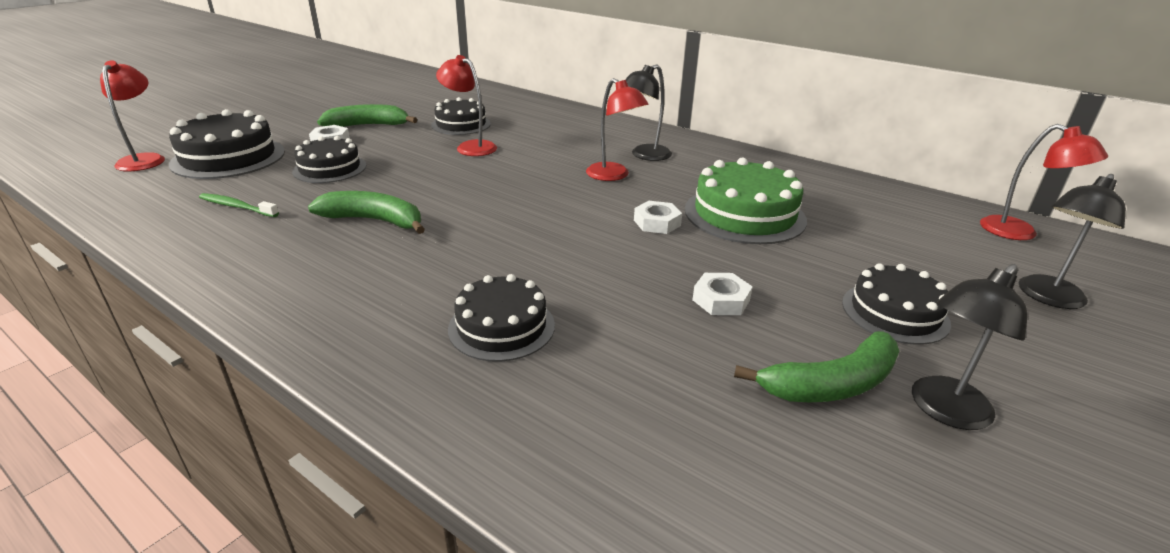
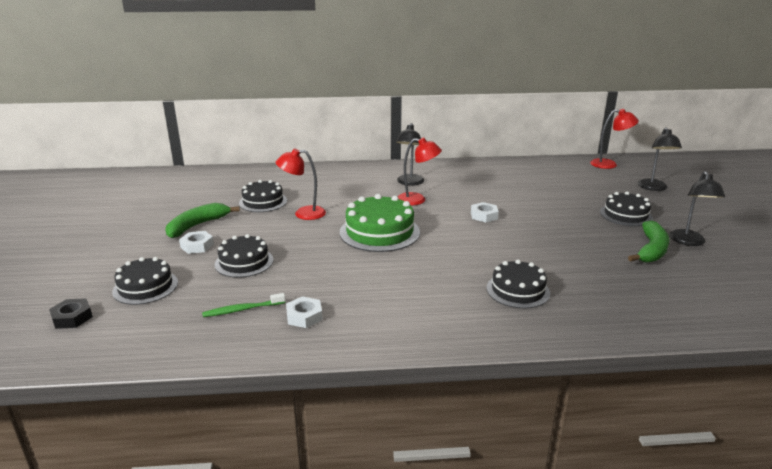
camera: 40 degrees left, 5 degrees down
(145, 159) = (72, 318): red lamp -> black nut
(228, 157) = (145, 287): black cake -> black cake, size x0.65
(374, 221) = (349, 277): green banana -> none
(721, 300) = (569, 238): white nut -> white nut (304, 316)
(744, 214) = (509, 196): green cake -> green cake (379, 232)

